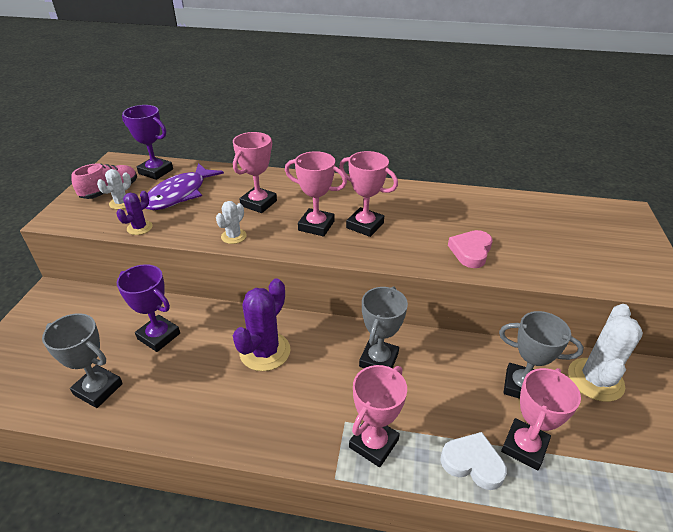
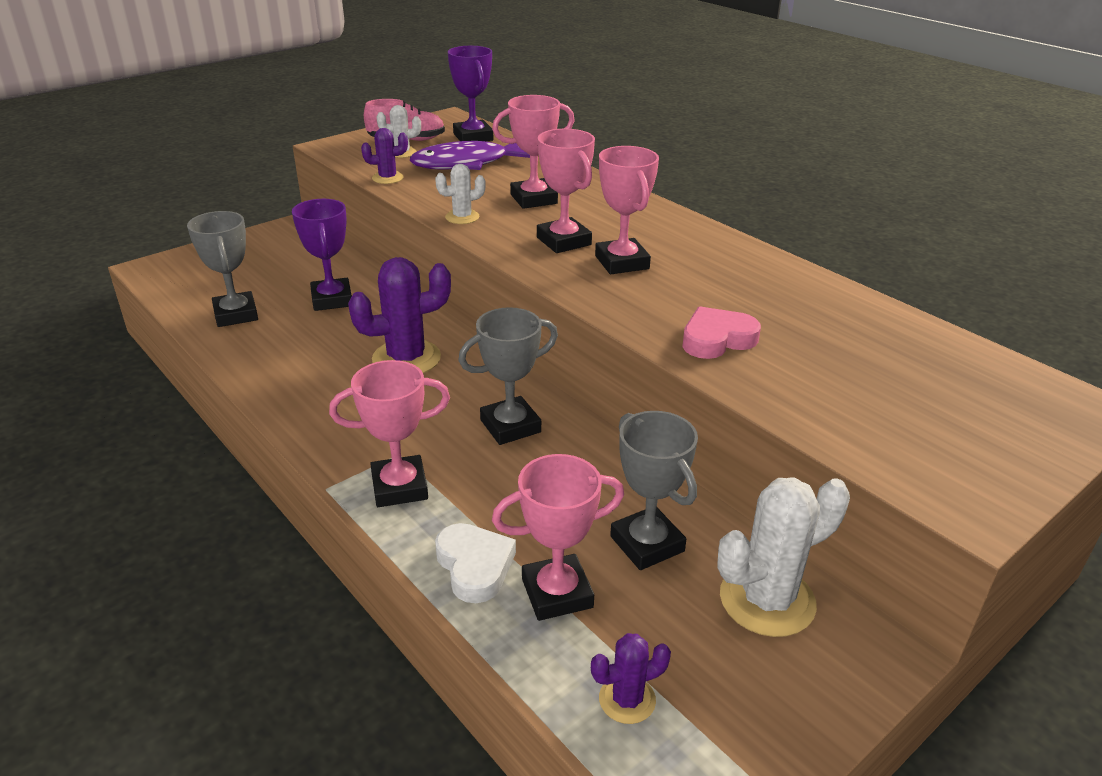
camera: 40 degrees right, 5 degrees down
(619, 480) = (627, 699): none -> purple cactus

